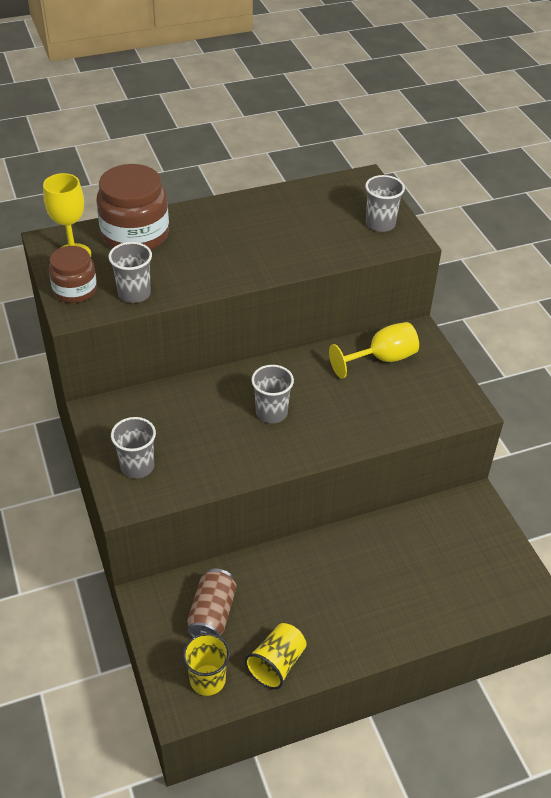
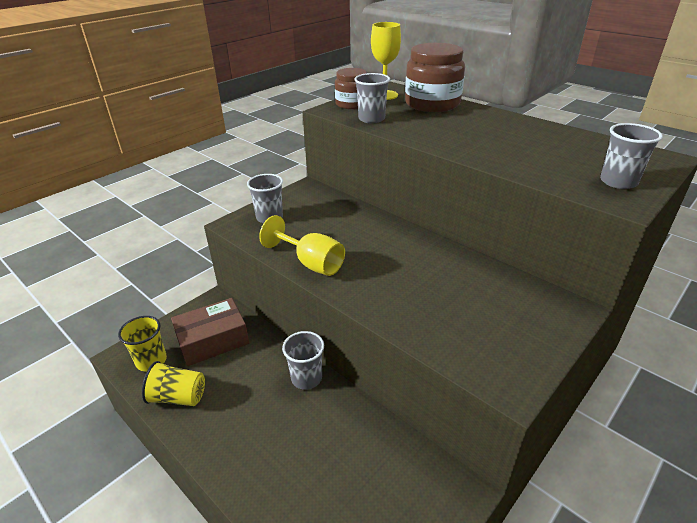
camera: 65 degrees right, 10 degrees down
(212, 614) = (213, 340): brown can -> brown box
(271, 412) = (374, 256): grey cup -> grey cup (306, 378)
(382, 359) = (507, 296): yellow goblet -> yellow goblet (311, 263)

